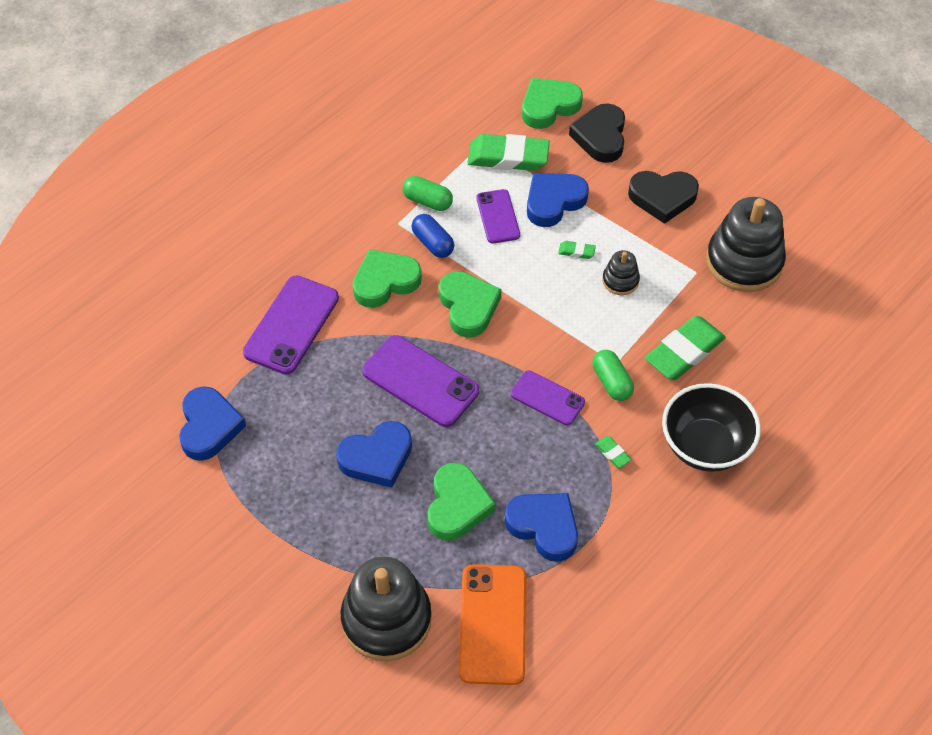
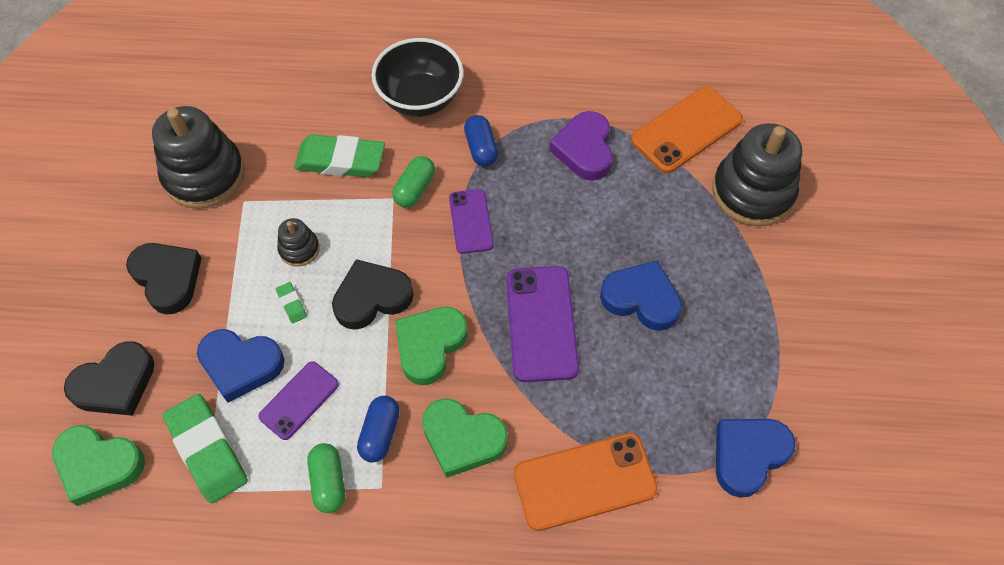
camera: 130 degrees left, 5 degrees up
(291, 325) = (584, 481): purple phone -> orange phone
(457, 505) = (624, 214): green heart -> none
(538, 298) = (372, 297): none -> black heart
(544, 527) = (584, 150): blue heart -> purple heart
(612, 453) = (481, 148): green eraser -> blue capsule

